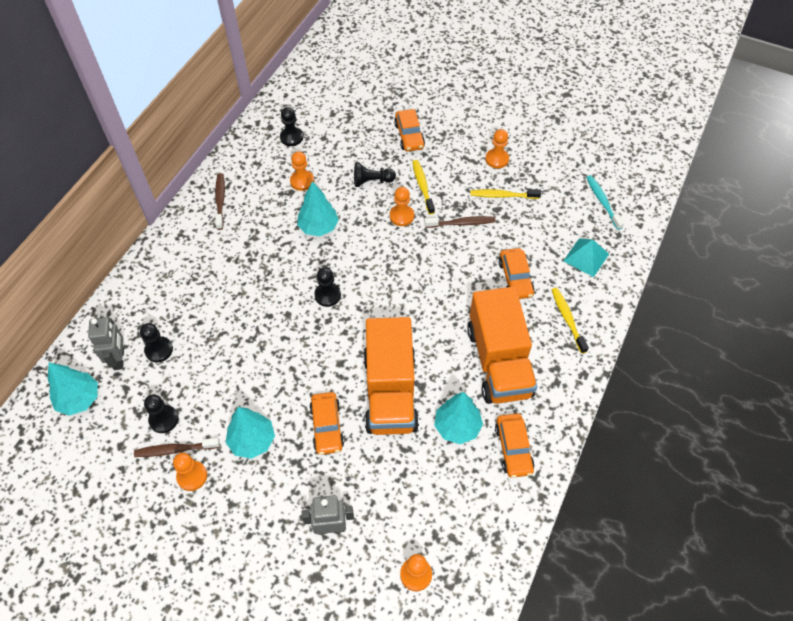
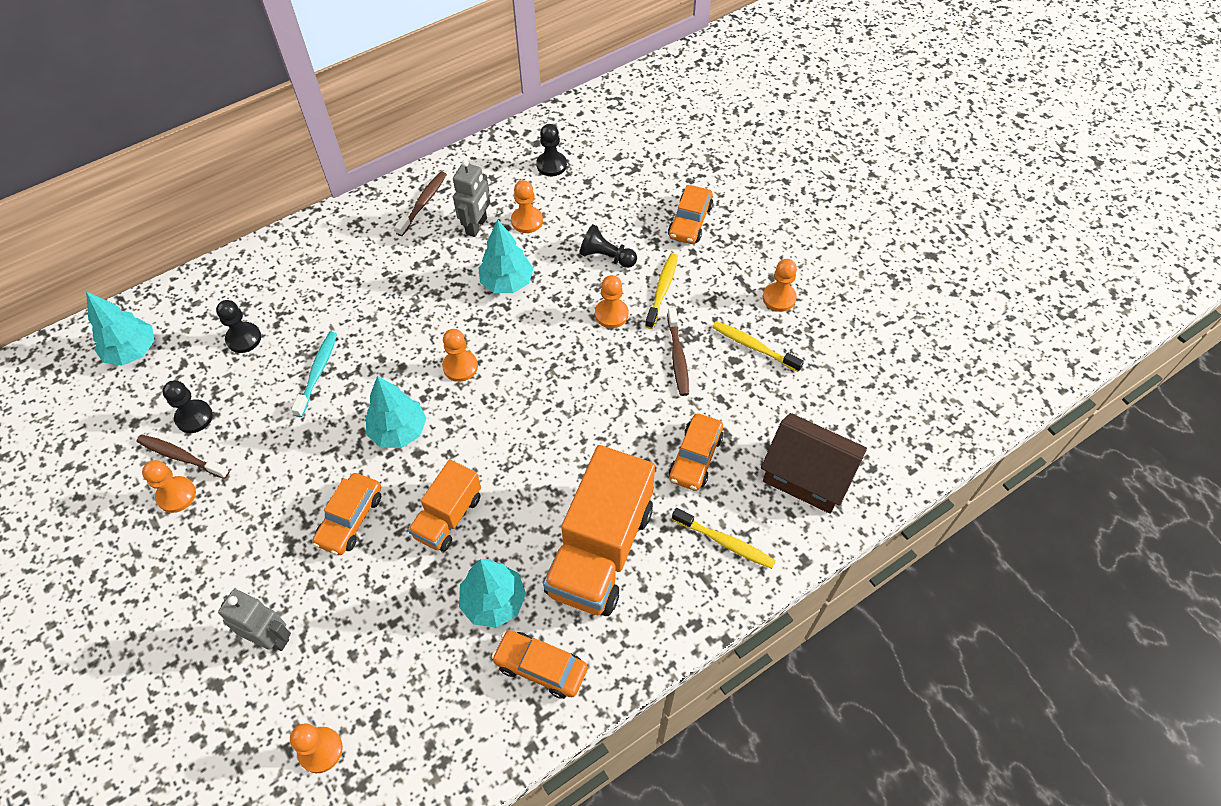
camera: 30 degrees right, 0 degrees up
(119, 359) = (199, 328): grey robot -> grey robot (477, 226)
(252, 441) = (263, 490): turquoise tree -> turquoise tree (399, 431)
(327, 295) = (460, 367): black pawn -> orange pawn
(390, 391) = (448, 517): orange truck -> orange truck, size x0.56
(461, 223) = (677, 357): brown toothbrush -> brown toothbrush turned 60 degrees clockwise
(513, 448) = (540, 667): orange car -> orange car turned 90 degrees clockwise
(567, 319) = (725, 542): yellow toothbrush -> yellow toothbrush turned 105 degrees clockwise
(586, 257) = (806, 476): turquoise pyramid -> brown house
(602, 201) = (881, 415): turquoise toothbrush -> turquoise toothbrush (317, 372)

